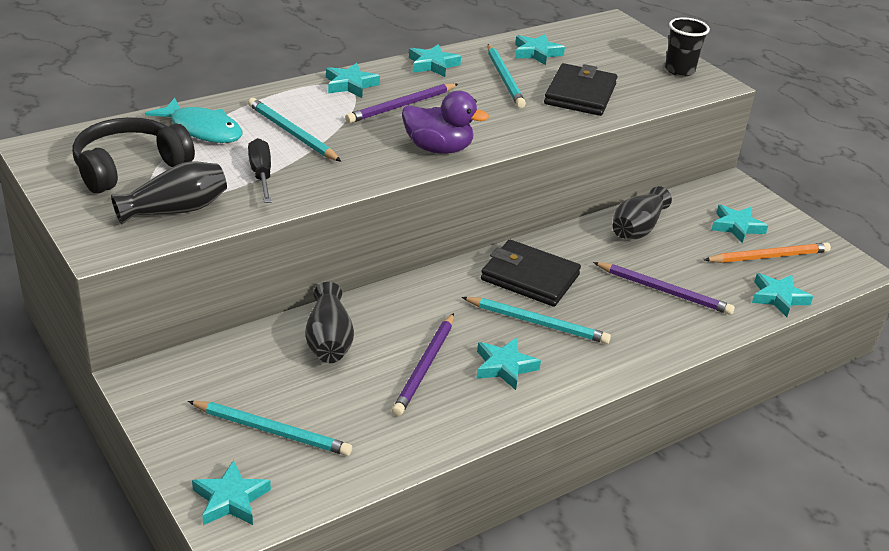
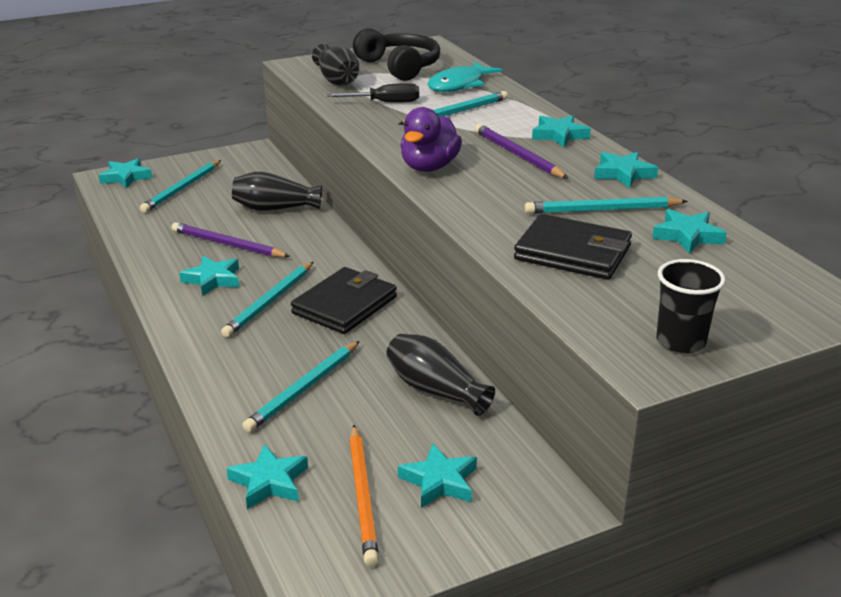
camera: 100 degrees right, 5 degrees down
(664, 291) = (304, 389): purple pencil -> turquoise pencil

